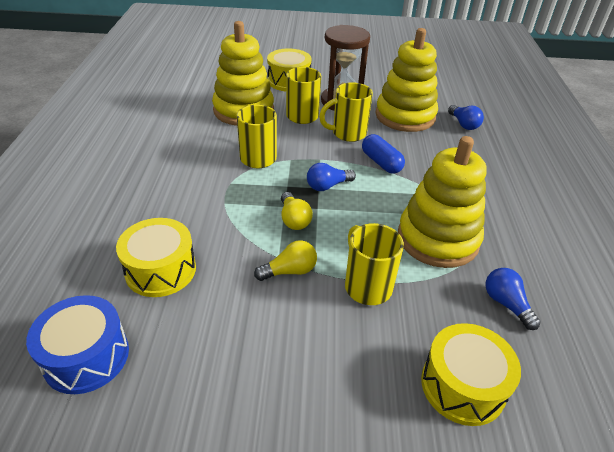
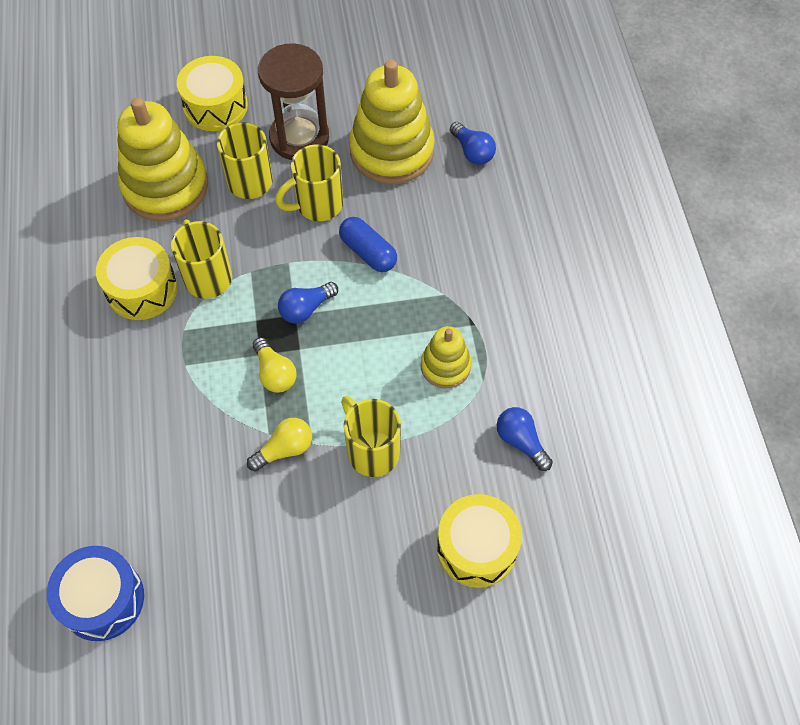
camera: 10 degrees left, 20 degrees up
(161, 270) = (141, 479): yellow drum -> yellow drum (142, 289)
(437, 239) = (445, 366): yellow stacking toy -> yellow stacking toy, size x0.53

